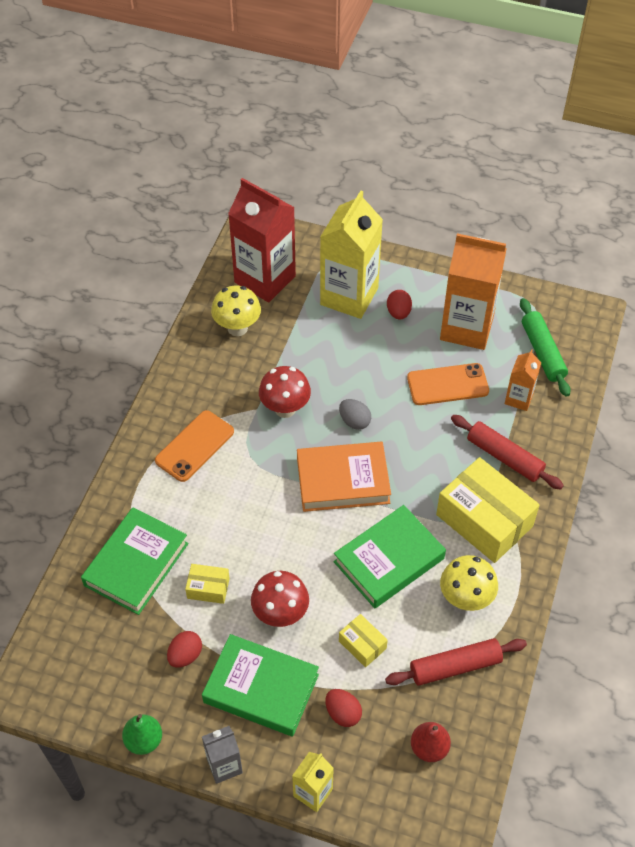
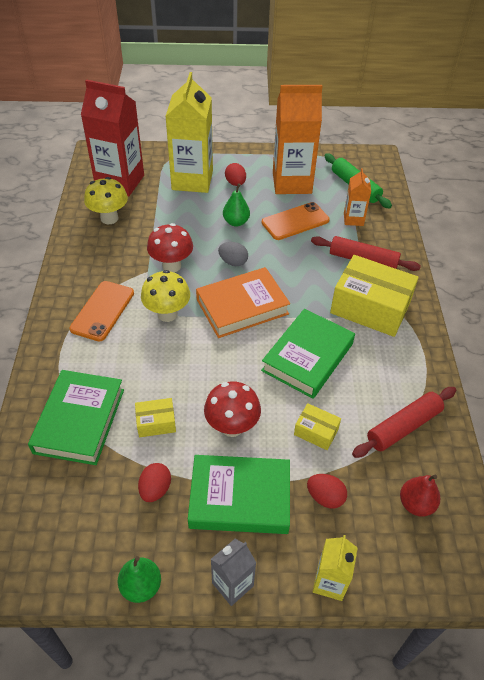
camera: 20 degrees left, 5 degrees down
(378, 368) = (236, 222): none -> green pear
(465, 599) = (385, 370): yellow mushroom -> yellow mushroom (167, 314)

